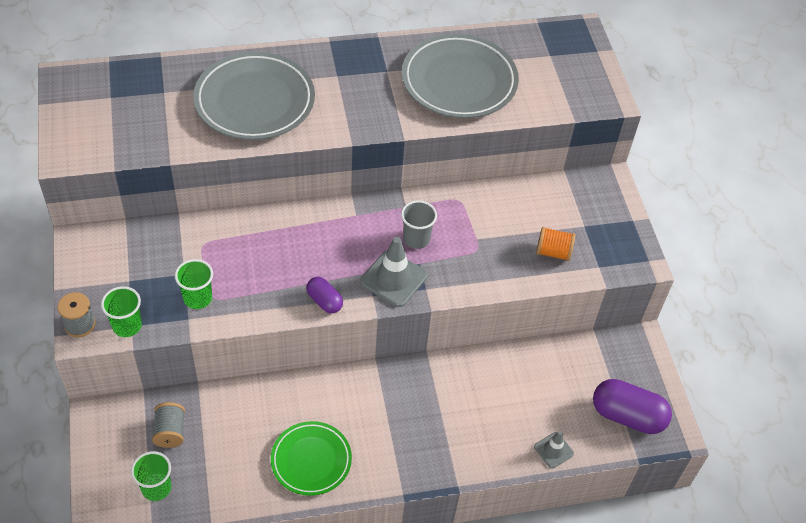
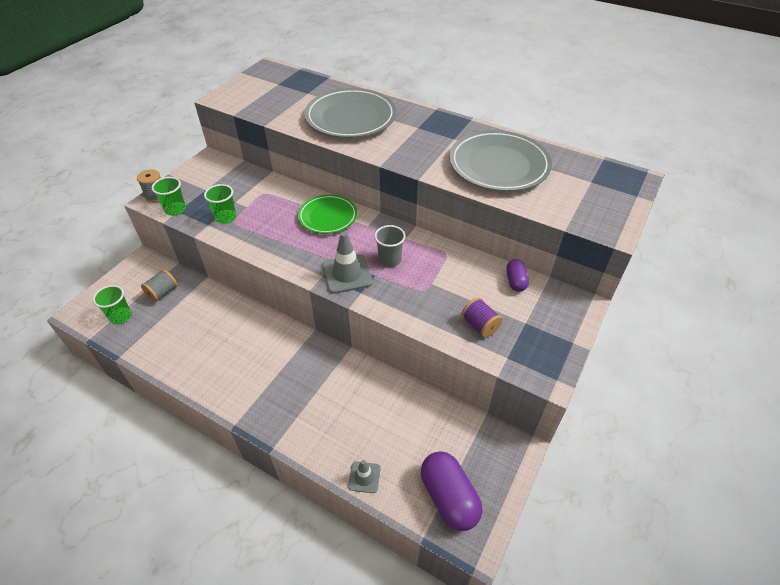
camera: 45 degrees right, 5 degrees down
(311, 460) = (209, 362): green plate -> green plate (328, 217)
(324, 301) = (290, 261): purple capsule -> purple capsule (515, 281)
(553, 252) = (480, 325): orange spool -> purple spool

